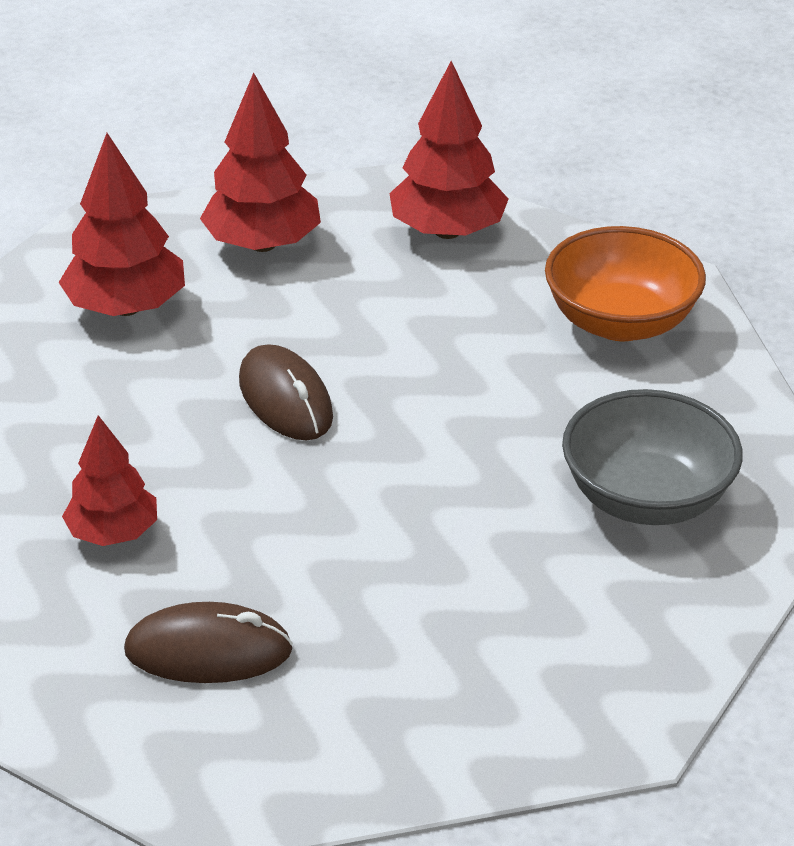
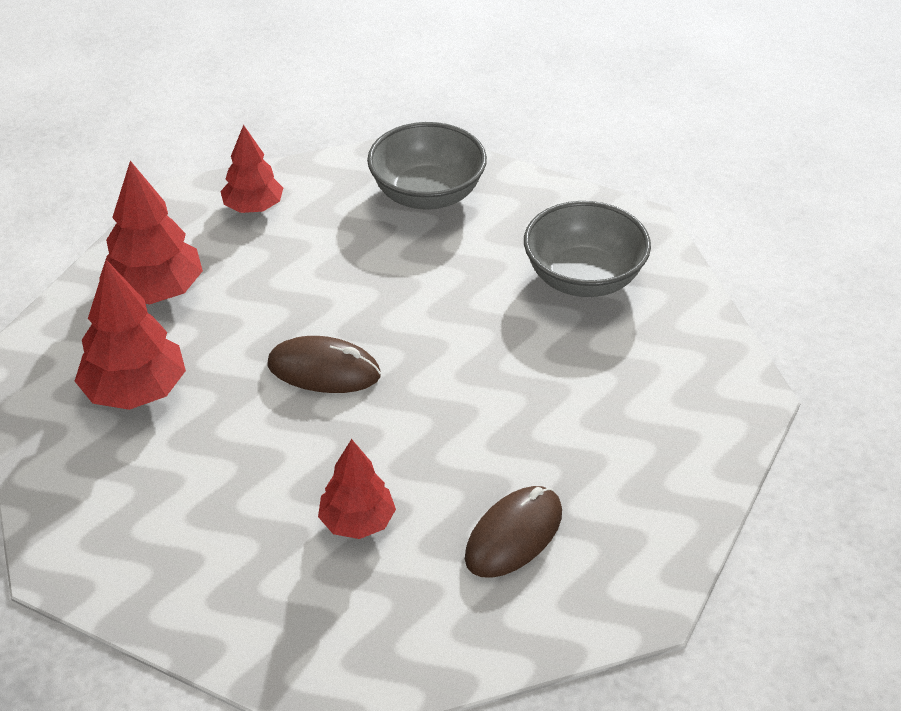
camera: 50 degrees left, 5 degrees up
(447, 231) = (253, 207): red tree -> red tree, size x0.66
(620, 322) = (427, 194): orange bowl -> grey bowl

